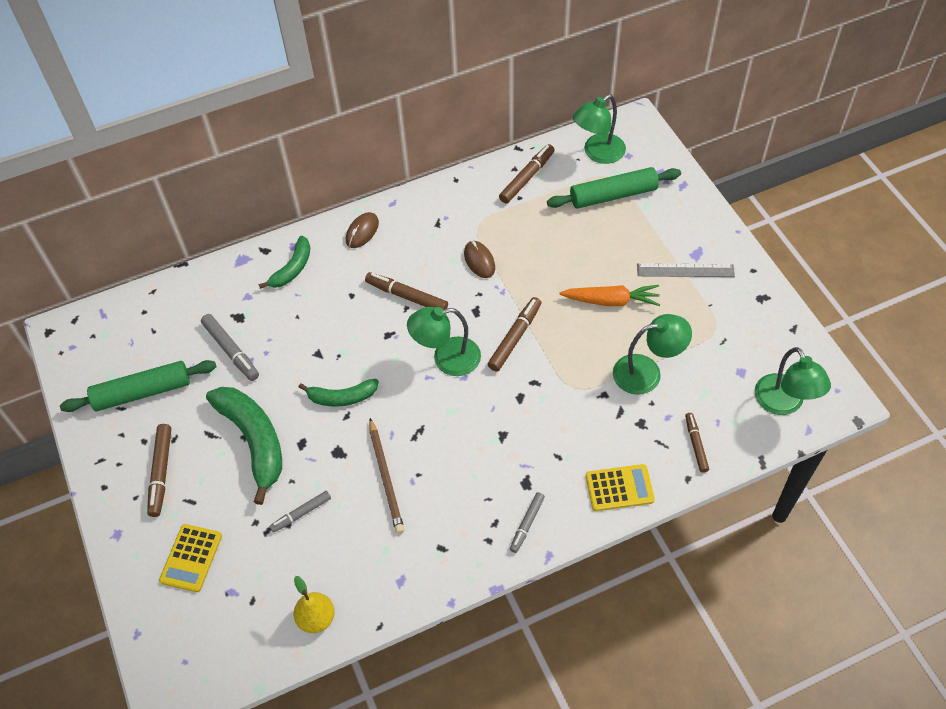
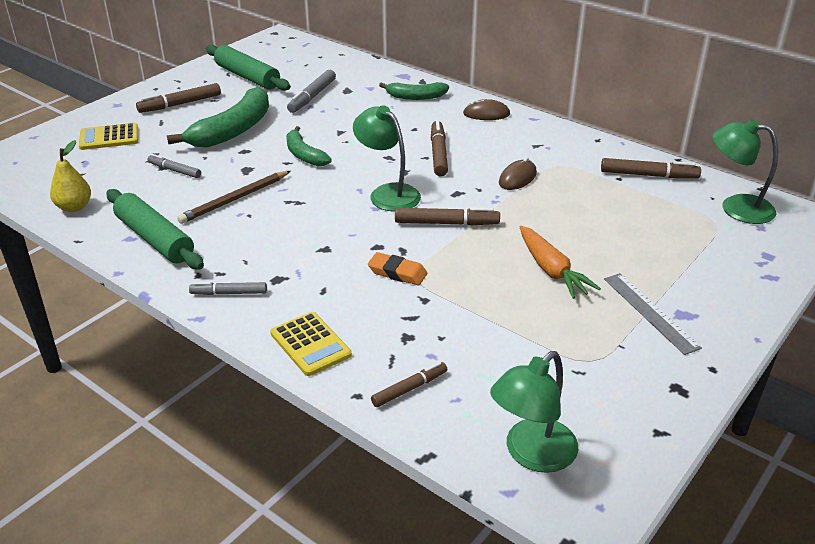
camera: 60 degrees right, 20 degrees down
(562, 398) = (397, 273): none -> orange eraser
(613, 195) = (693, 232): green rolling pin -> green rolling pin (155, 239)
(647, 372) = (479, 322): green lamp -> none

